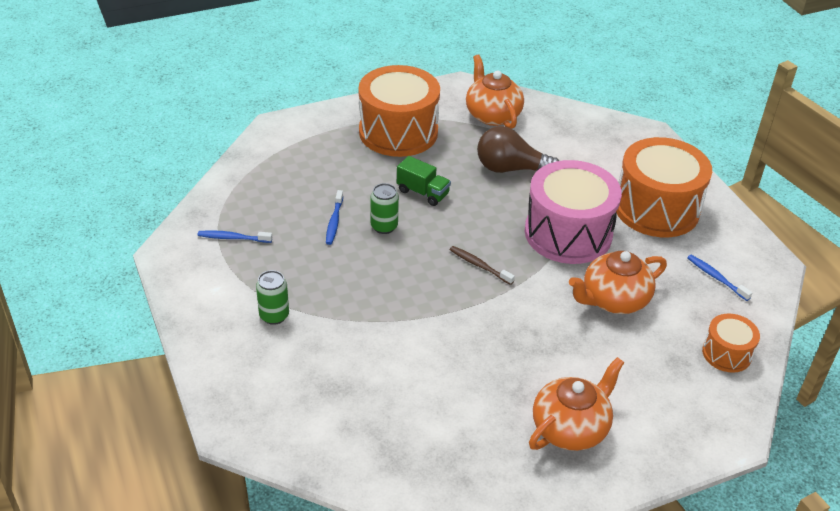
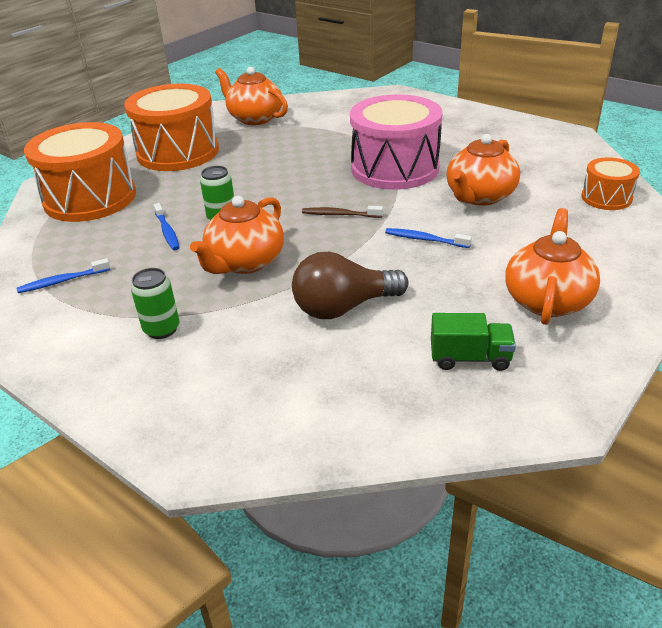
camera: 25 degrees left, 5 degrees down
(371, 281) = (245, 262): none -> orange teapot
(423, 192) = (238, 183): green truck -> green truck (470, 358)
(510, 169) = (303, 145): brown light bulb -> brown light bulb (343, 307)
(656, 208) = (448, 131): orange drum -> orange drum (90, 198)
(716, 277) = (541, 155): blue toothbrush -> blue toothbrush (425, 239)

